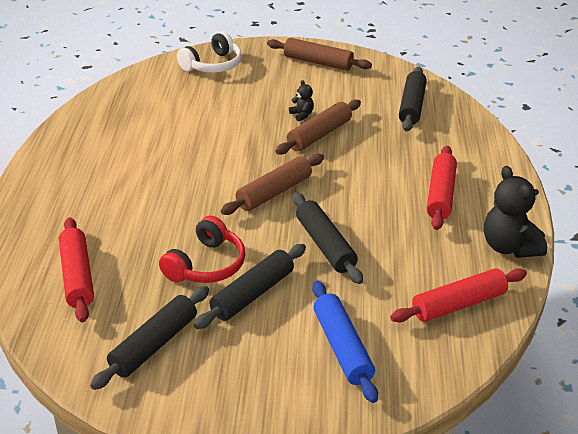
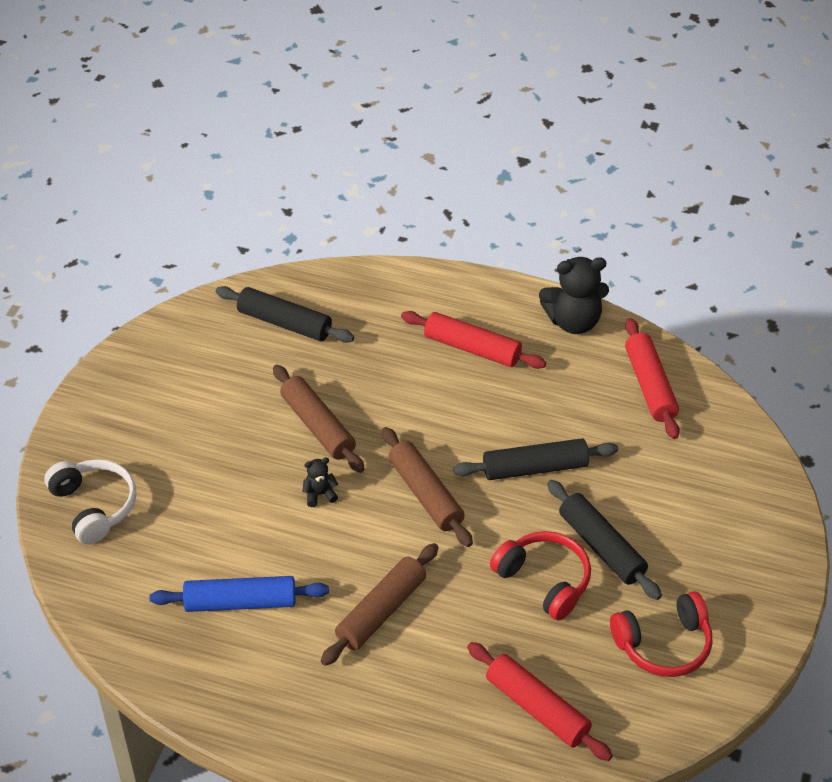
camera: 75 degrees left, 10 degrees up
(77, 276) = (537, 708): red rolling pin -> red rolling pin turned 45 degrees clockwise
(154, 345) = (663, 644): black rolling pin -> red headphones
(302, 115) = (265, 433): black teddy bear -> black teddy bear (319, 494)
(318, 62) = (137, 388): brown rolling pin -> brown rolling pin (381, 611)
(342, 347) = (693, 489): blue rolling pin -> blue rolling pin (240, 602)

